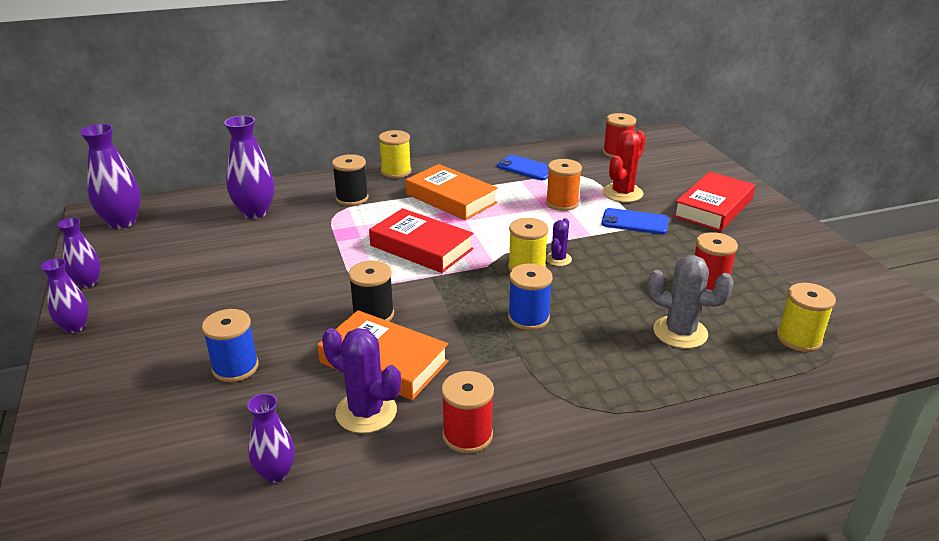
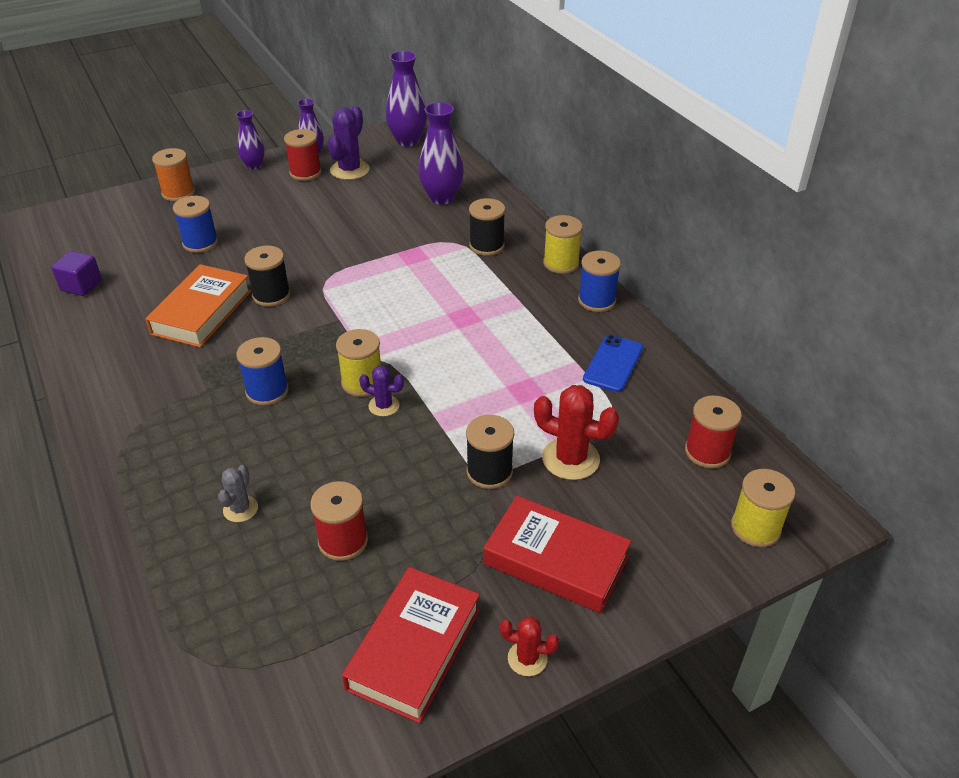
camera: 80 degrees right, 10 degrees up
(276, 473) = (81, 286): purple vase -> purple cube
(366, 412) = (139, 314): purple cactus -> purple cactus (349, 170)
(421, 247) = (393, 305): red book -> red book (414, 648)
(451, 165) = (596, 300): none -> blue spool
(451, 198) = (507, 311): orange book -> none
(467, 435) = (103, 369): red spool -> red spool (305, 173)
(562, 203) = (523, 401): orange spool -> orange spool (178, 193)
(635, 222) = (489, 472): blue phone -> black spool
(680, 332) = (240, 509): grey cactus -> grey cactus, size x0.57
(791, 224) = (527, 658): none -> red cactus
(799, 339) = (225, 622): yellow spool -> yellow spool (755, 528)

